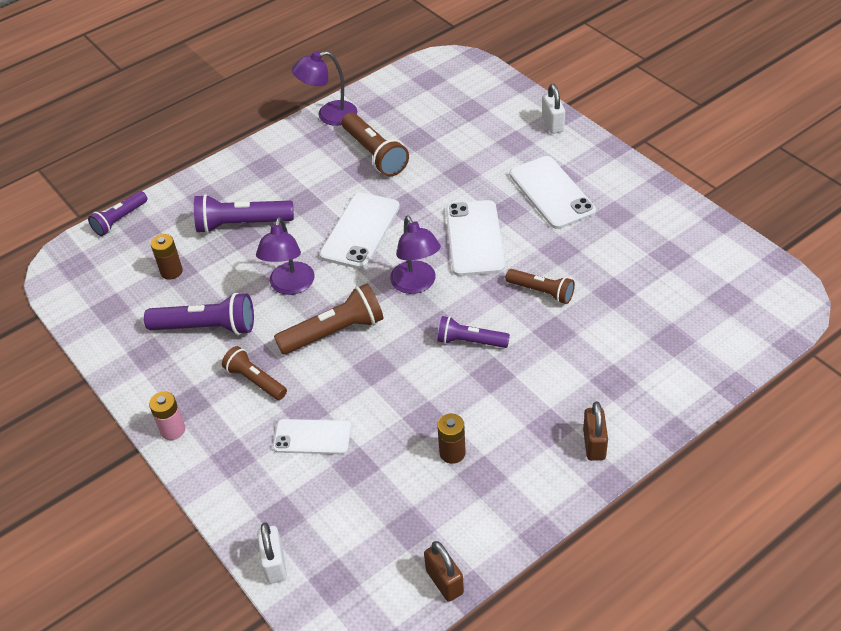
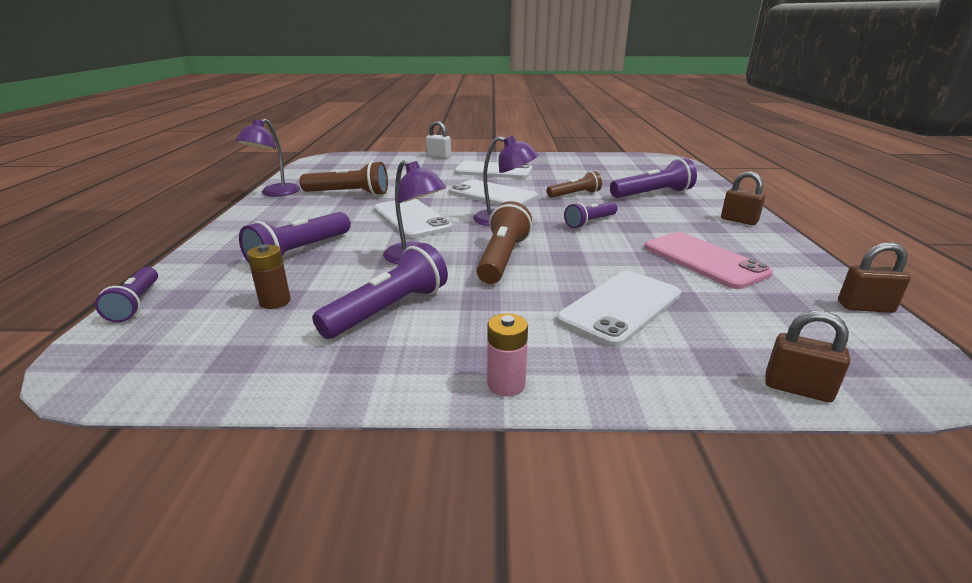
camera: 55 degrees left, 20 degrees down
(255, 381) = (505, 310): brown flashlight -> none
(275, 564) = (797, 388): white padlock -> brown padlock
(312, 437) = (620, 307): white phone -> white phone, size x1.53
(452, 453) = (704, 260): brown battery -> pink phone
(612, 347) = (652, 194): none -> purple flashlight

